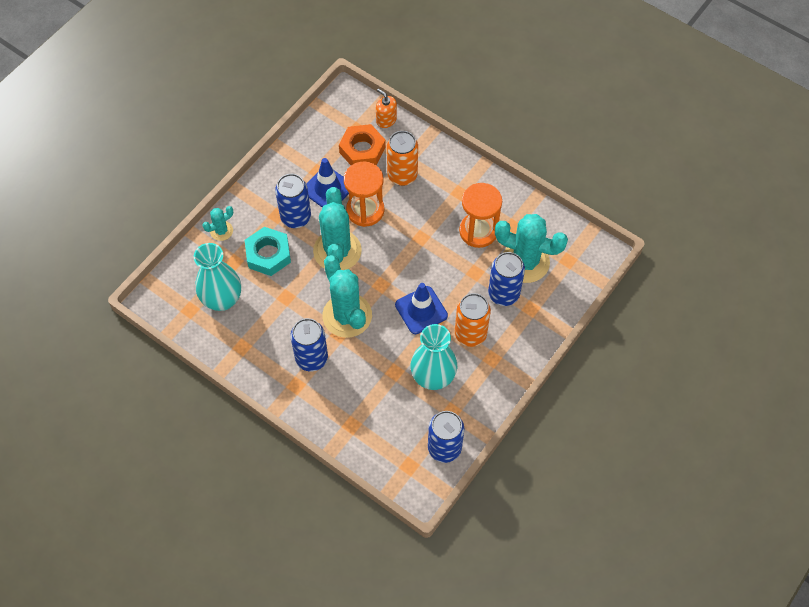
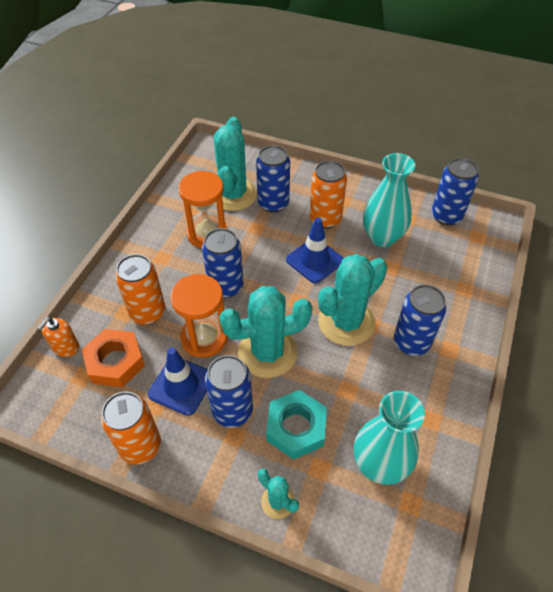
camera: 105 degrees left, 10 degrees down
(289, 158) = (140, 446): none -> orange can
(412, 234) = (226, 286): none -> blue can

